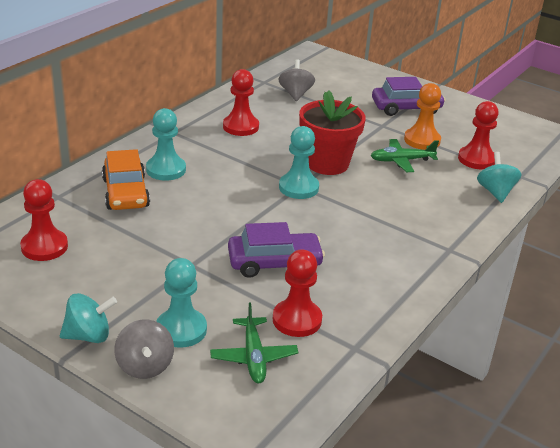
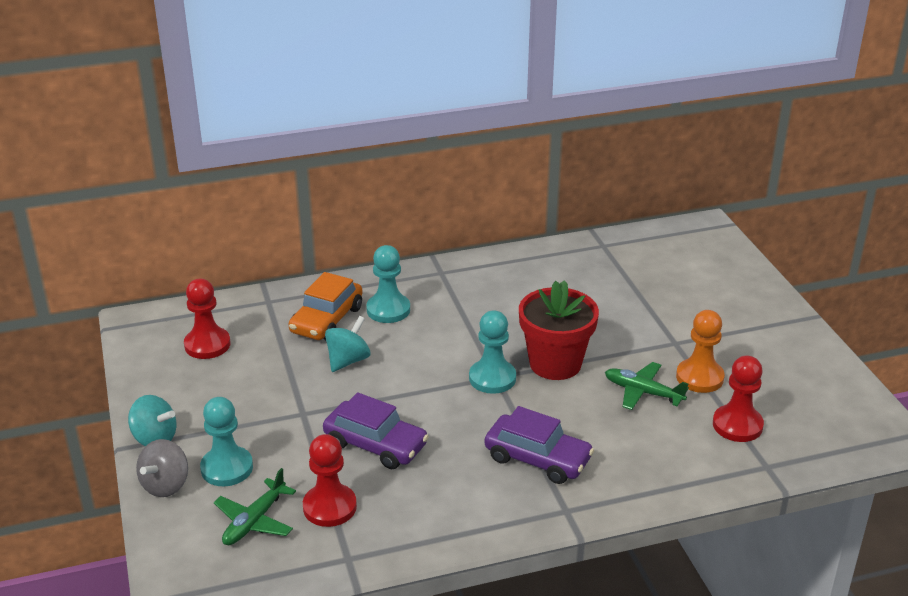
camera: 40 degrees right, 0 degrees up
(240, 127) = (514, 289): red pawn -> none
(295, 94) = (620, 271): grey spinning top -> none
(406, 108) = (733, 332): purple car -> purple car (537, 458)
(495, 192) = (707, 472): turquoise spinning top -> turquoise spinning top (348, 360)

